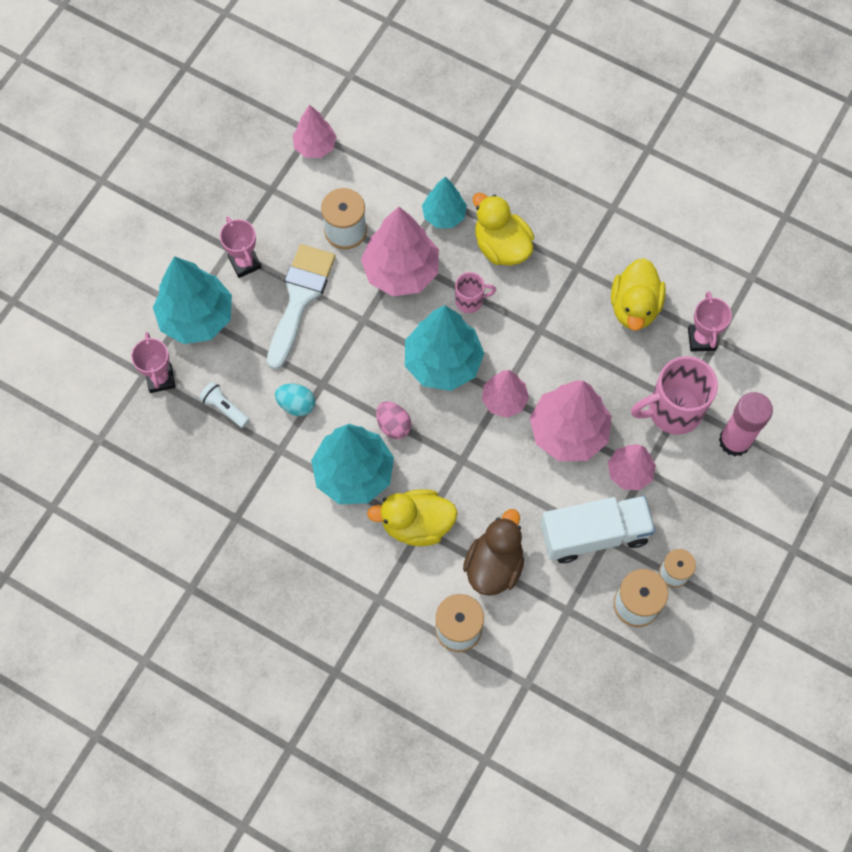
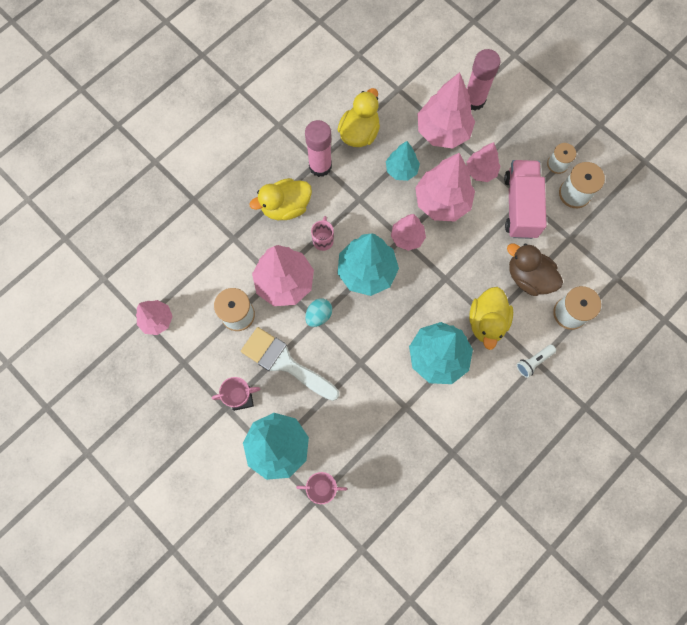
camera: 75 degrees left, 5 degrees up
(224, 408) = (361, 442): white flashlight -> white flashlight (533, 362)
(296, 404) = (372, 386): turquoise egg -> turquoise egg (319, 315)
(393, 425) = (407, 319): pink egg -> none
(444, 215) = (248, 240): turquoise tree -> turquoise tree (401, 170)
(571, 272) = (320, 166): none -> pink glue stick
(594, 534) = (520, 206): white truck -> pink truck
(634, 307) = (359, 133): yellow duck -> yellow duck turned 90 degrees counterclockwise
(672, 411) = (443, 131): pink mug -> pink tree
(701, 339) = (395, 98): pink trophy -> none

